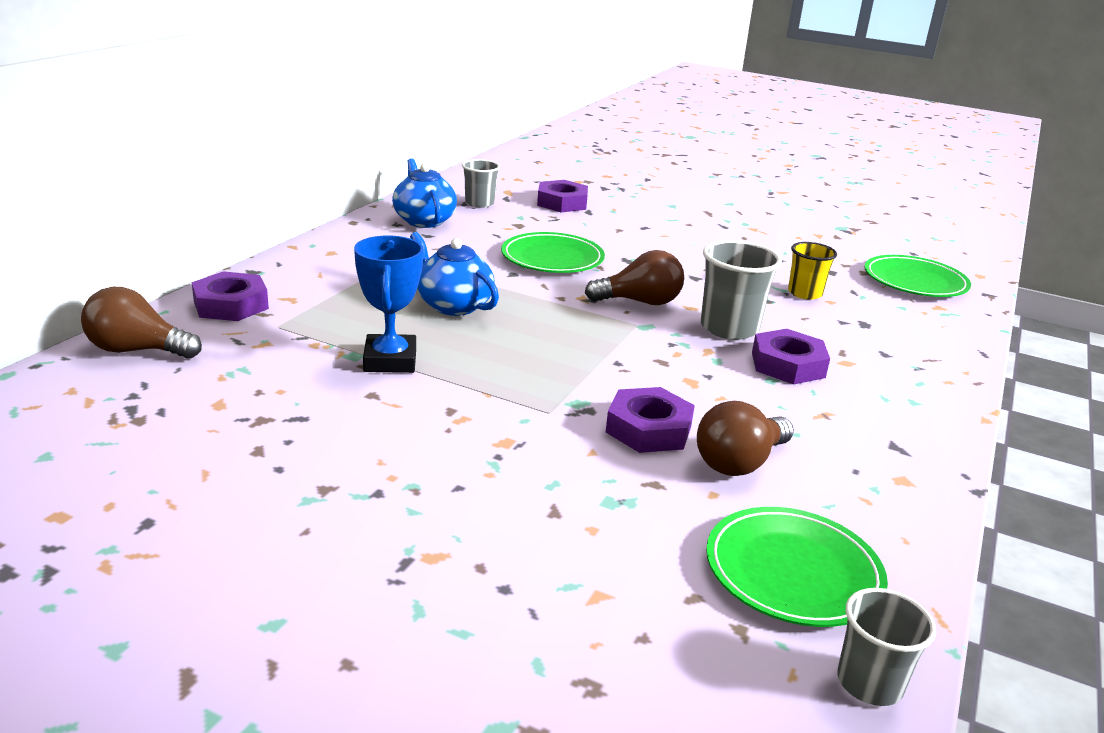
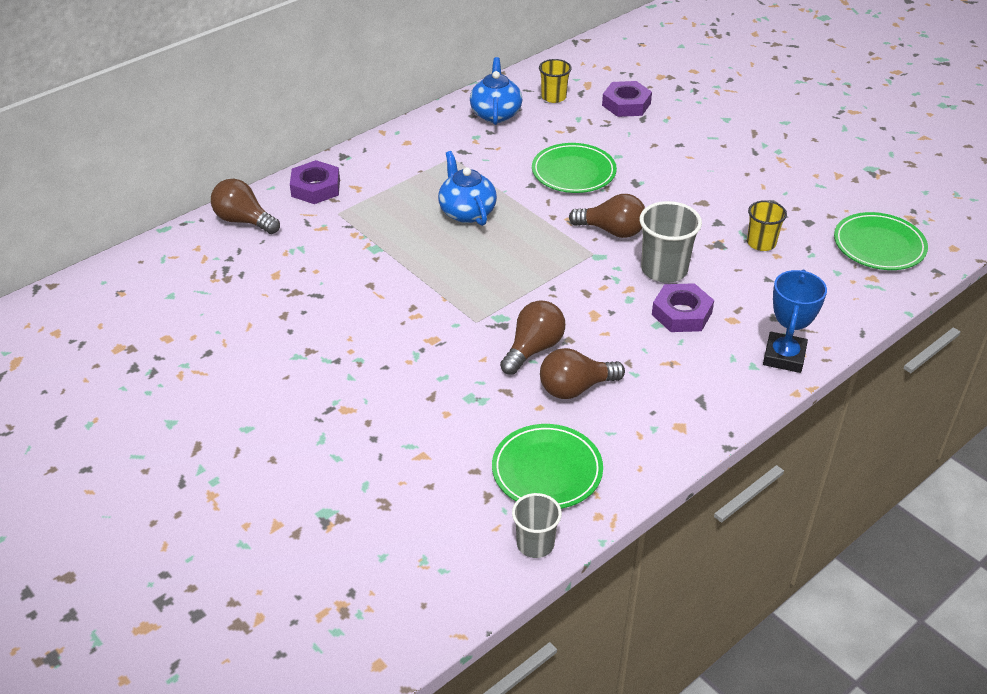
camera: 25 degrees right, 15 degrees up
(390, 360) = (396, 257): blue trophy -> blue trophy (784, 356)
(479, 203) = (553, 97): grey cup -> yellow cup
(648, 429) = (533, 349): purple nut -> brown light bulb

